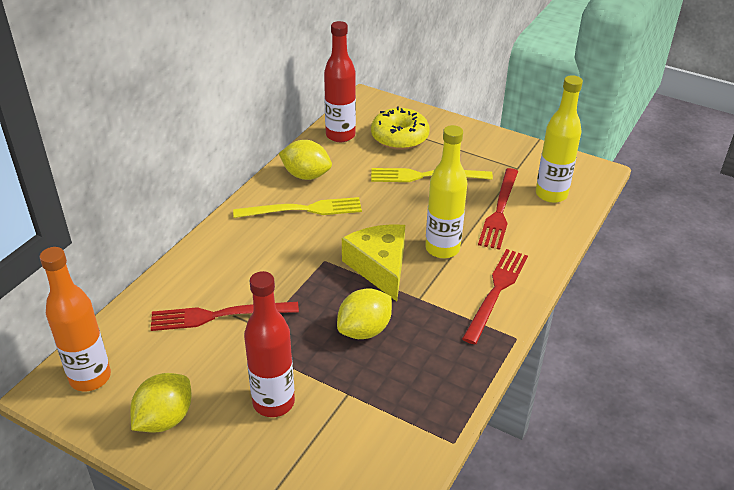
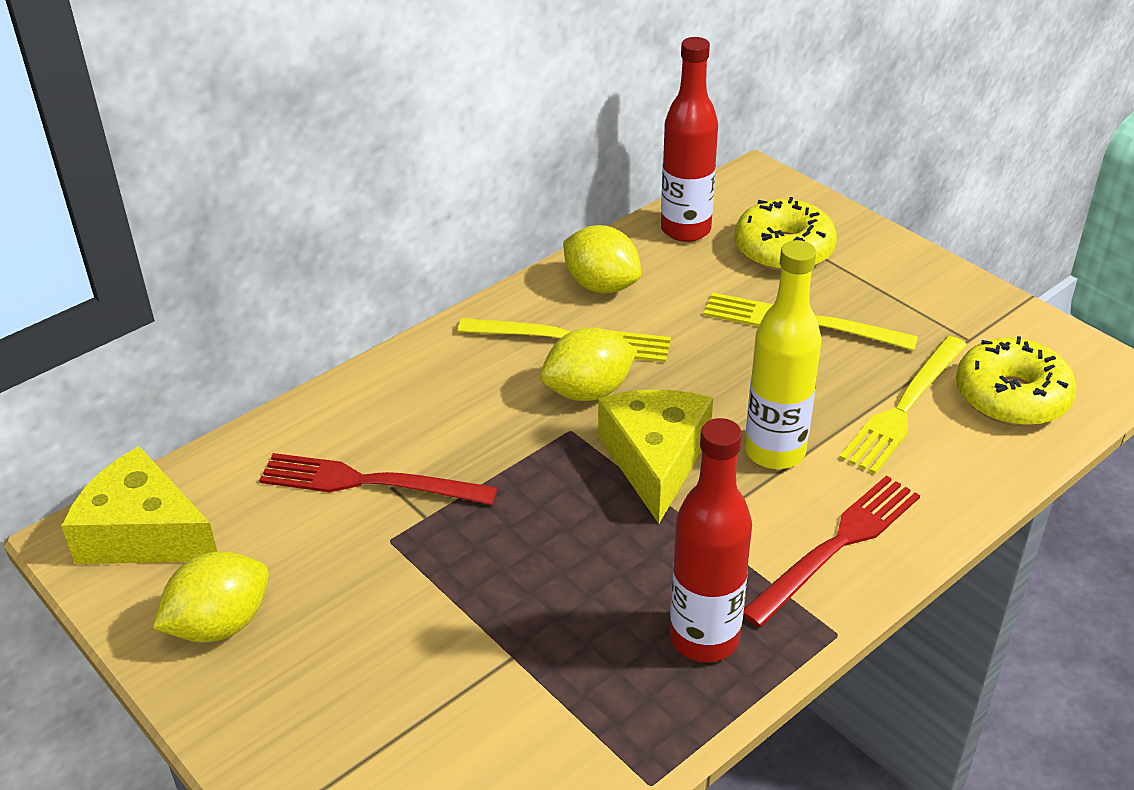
camera: 20 degrees right, 0 degrees up
(90, 377) = (144, 534): orange bottle -> yellow cheese
(273, 402) = (391, 641): red bottle -> red bottle (704, 638)
(364, 330) = (585, 559): yellow lemon -> yellow lemon (588, 391)
(499, 211) = (904, 407): red fork -> yellow fork
(551, 194) = (1011, 397): yellow bottle -> yellow donut

